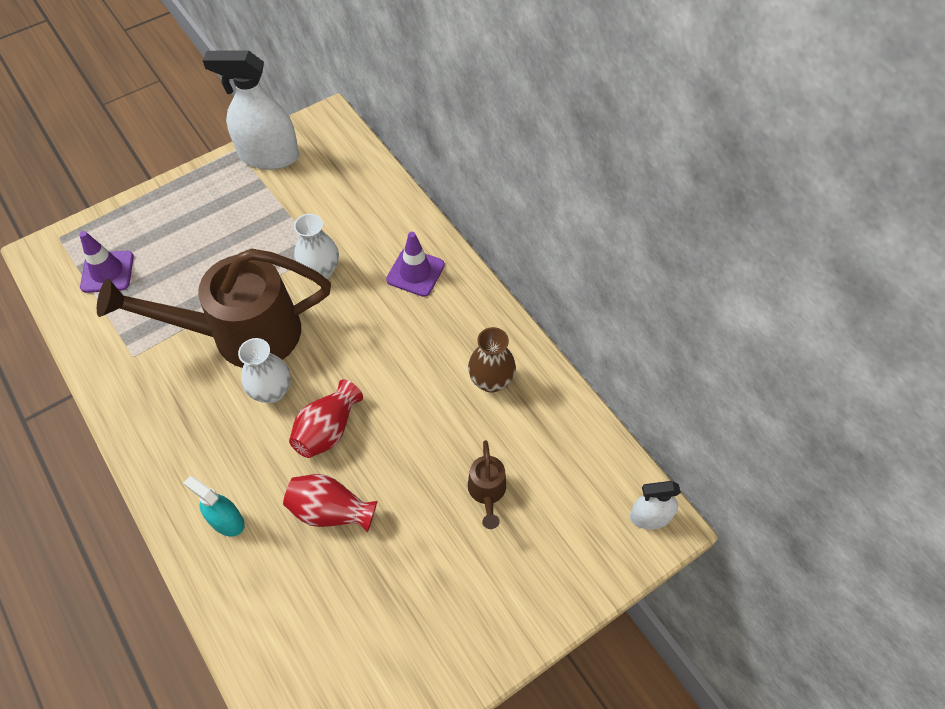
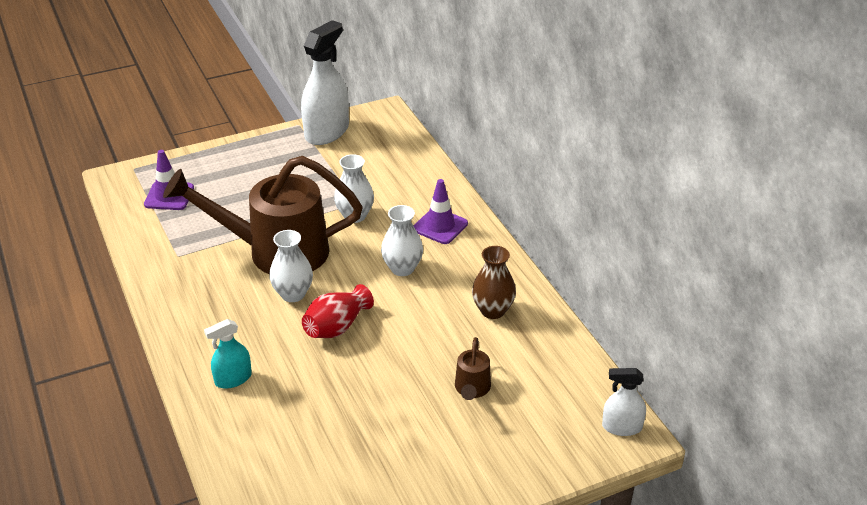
camera: 10 degrees right, 20 degrees down
(226, 521) = (233, 379): turquoise spray bottle -> turquoise spray bottle turned 75 degrees counterclockwise
(269, 156) = (327, 132): white spray bottle -> white spray bottle turned 105 degrees clockwise
(330, 511) = (326, 384): red vase -> none
(385, 337) = (402, 268): none -> white vase

